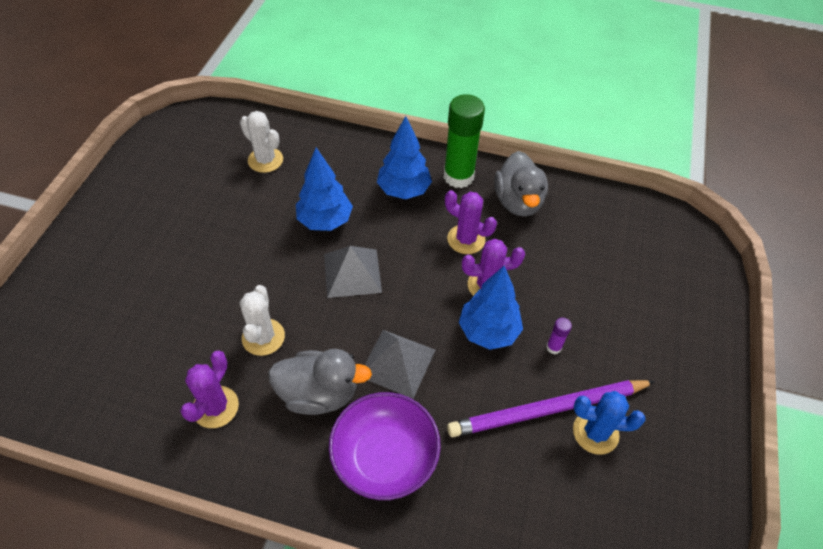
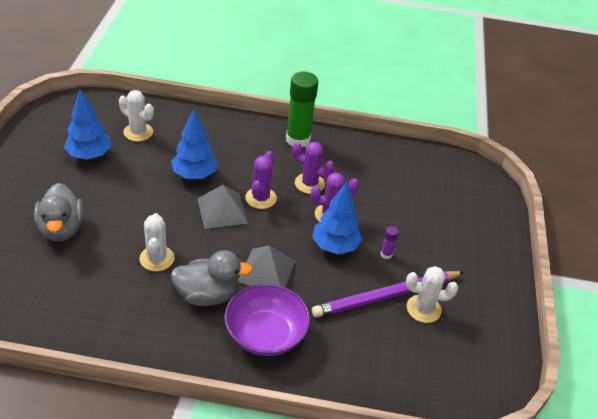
camera: 10 degrees left, 10 degrees down
(215, 407) = (126, 308): purple cactus -> purple cactus (260, 198)
(403, 190) = (255, 151): blue tree -> blue tree (89, 155)
(518, 202) = (347, 156): grey duck -> grey duck (62, 229)
(595, 432) = (423, 309): blue cactus -> white cactus

